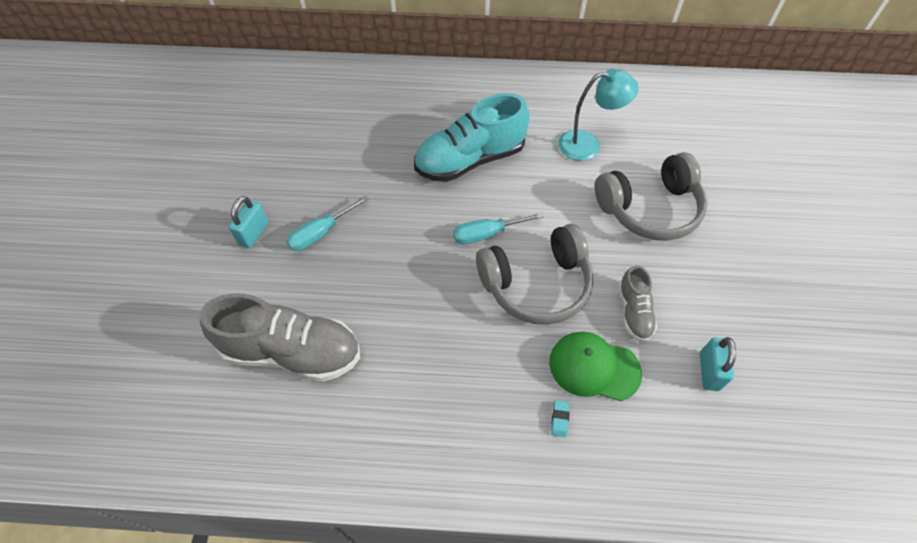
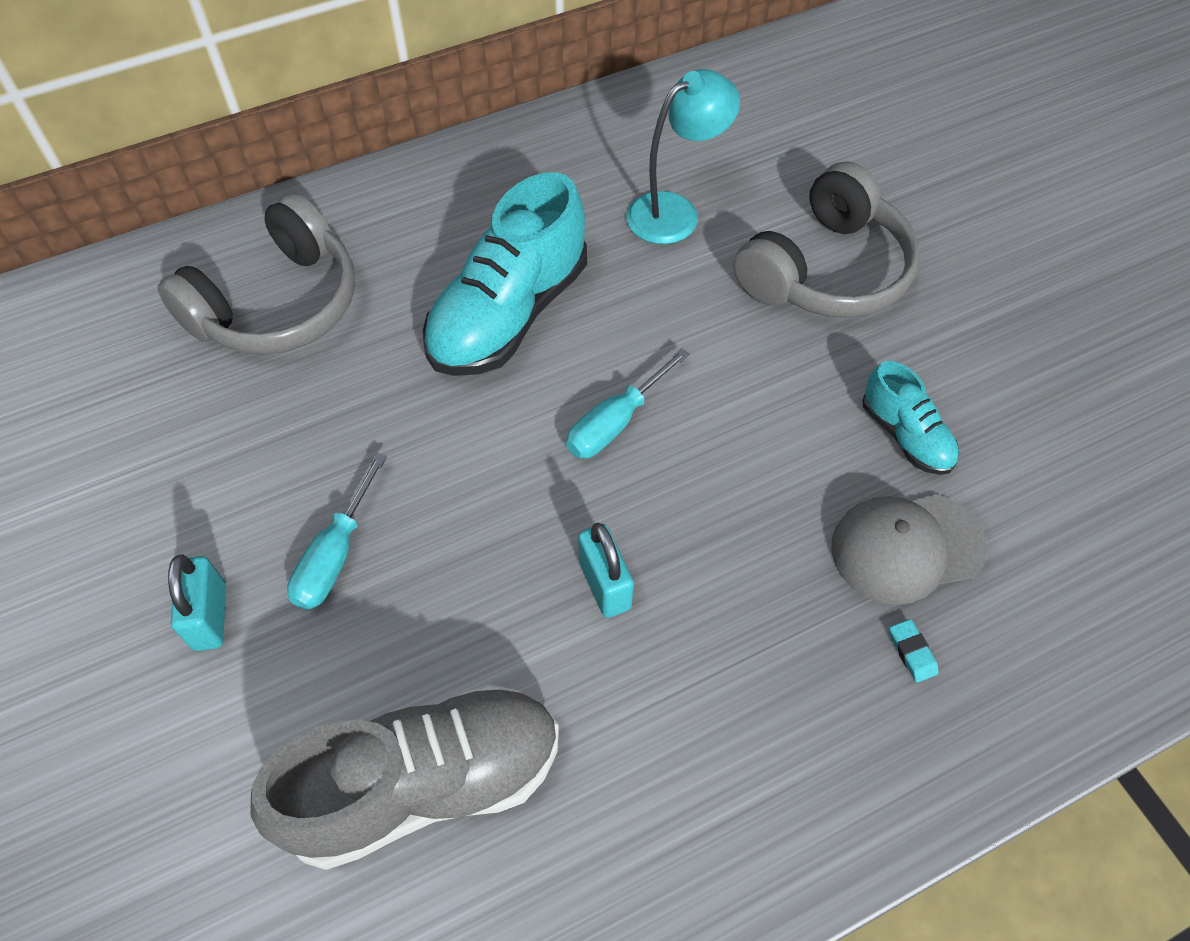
camera: 30 degrees left, 0 degrees up
(536, 284) = (743, 465): grey headphones -> grey headphones (278, 305)
(594, 367) = (906, 547): green cap -> grey cap
(634, 312) = (905, 436): grey shoe -> turquoise shoe
(709, 371) = (1056, 470): turquoise padlock -> turquoise padlock (604, 585)

